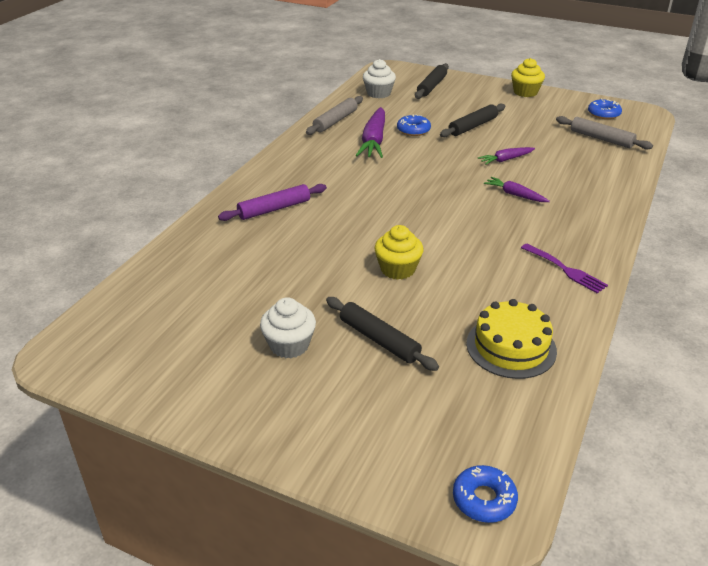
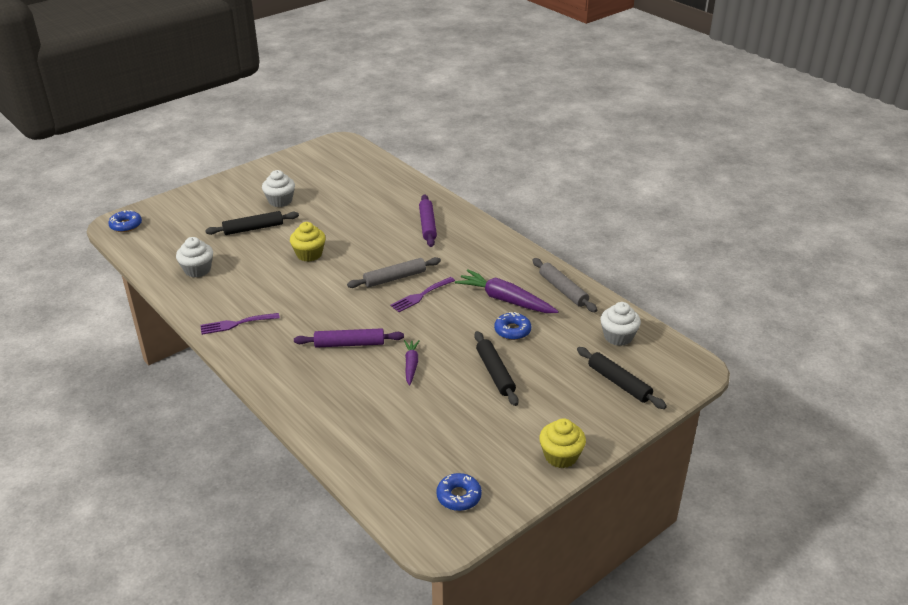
camera: 115 degrees right, 0 degrees up
(407, 180) = (421, 296): none -> purple fork
(511, 347) = (197, 270): yellow cake -> white cupcake
(515, 195) = (349, 344): purple carrot -> purple rolling pin
(601, 139) = (402, 457): grey rolling pin -> grey rolling pin (394, 278)

